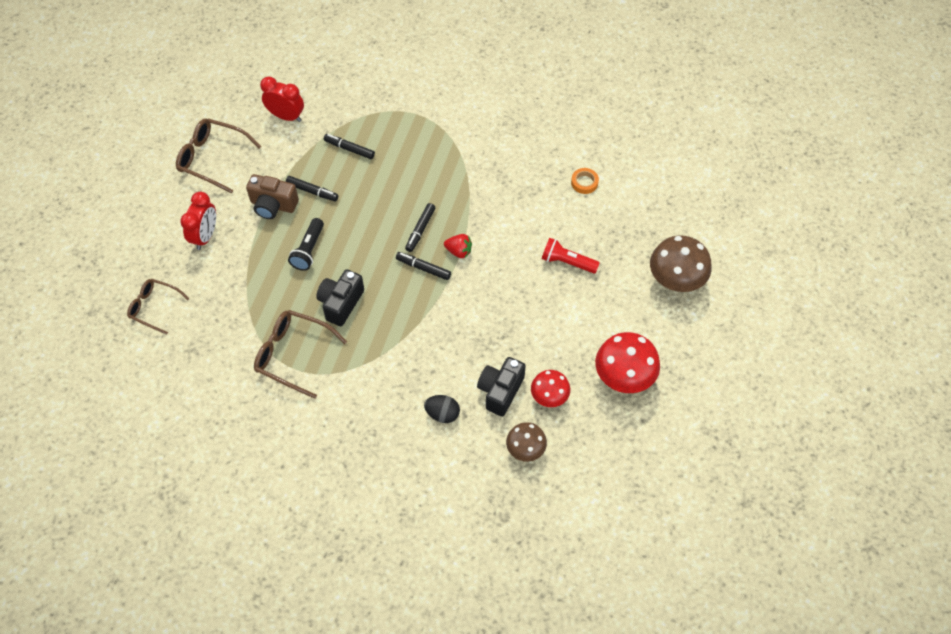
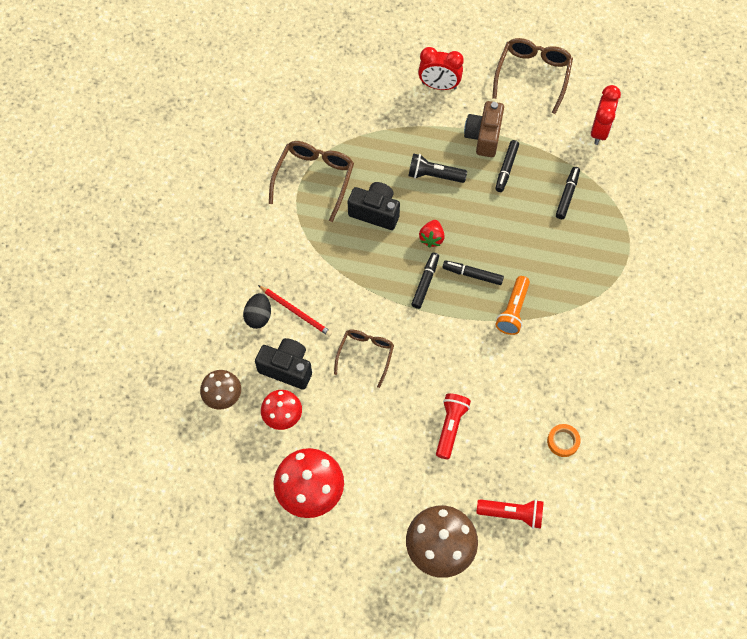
camera: 85 degrees right, 5 degrees up
(154, 307) = (355, 60): brown glasses -> brown glasses (365, 355)
(441, 380) = (296, 312): none -> red pencil
(459, 251) = (450, 315): red strawberry -> red strawberry (431, 238)
(460, 203) = (513, 311): none -> orange flashlight
(646, 226) = (512, 514): none -> red flashlight

